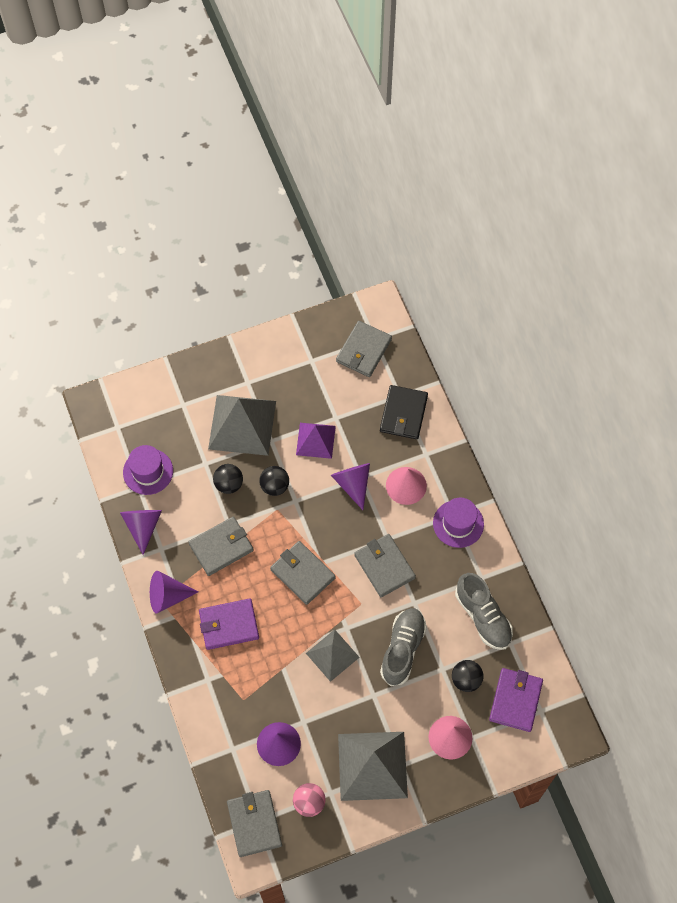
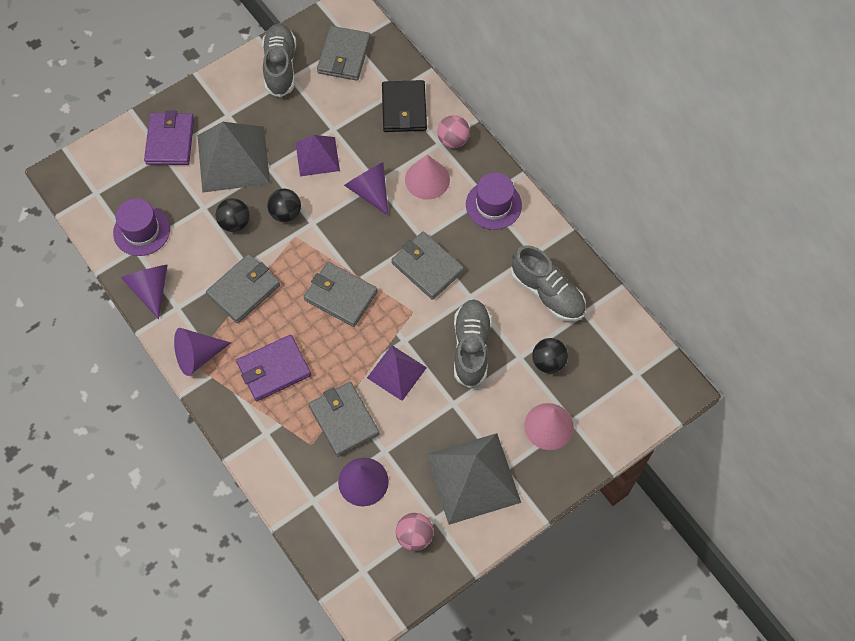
camera: 15 degrees left, 0 degrees up
(254, 824) = (359, 575): grey wallet -> grey wallet (344, 420)
(305, 348) = (280, 67): none -> grey shoe
(332, 655) = (396, 372): grey pyramid -> purple pyramid
(439, 454) = (453, 140): none -> pink ball
(515, 700) = (607, 370): purple wallet -> purple wallet (170, 141)

